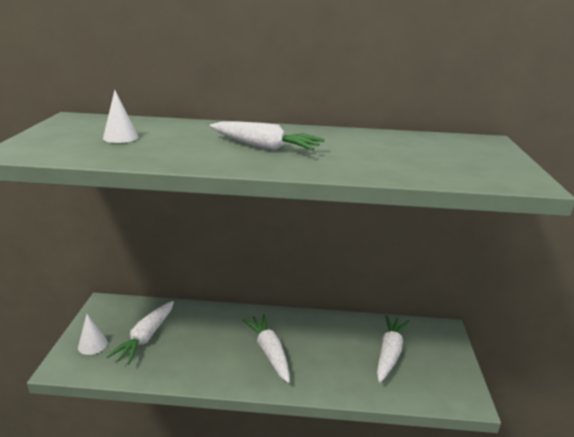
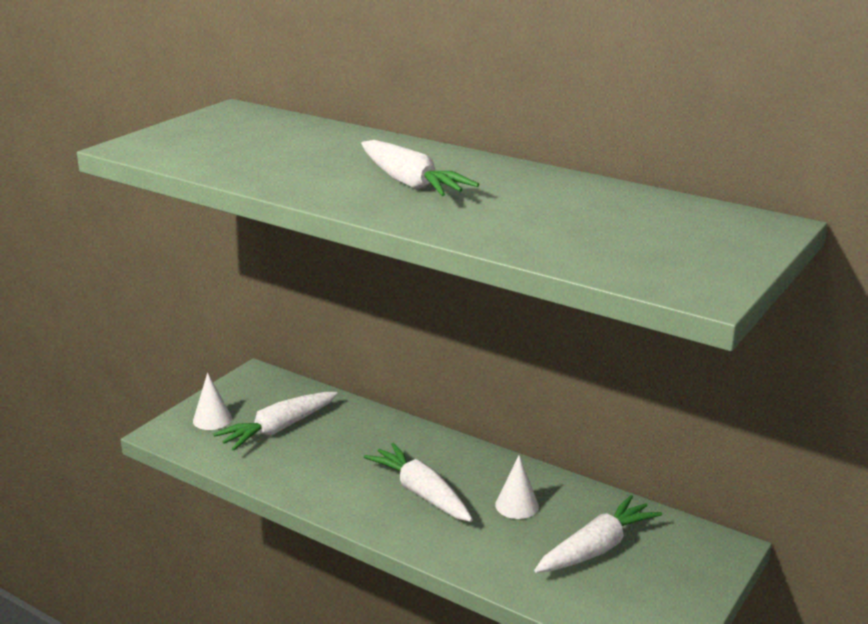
camera: 30 degrees right, 0 degrees up
(120, 137) = (257, 144): white cone -> white cone (517, 505)
(269, 352) = (421, 493): white carrot -> white carrot turned 45 degrees counterclockwise

